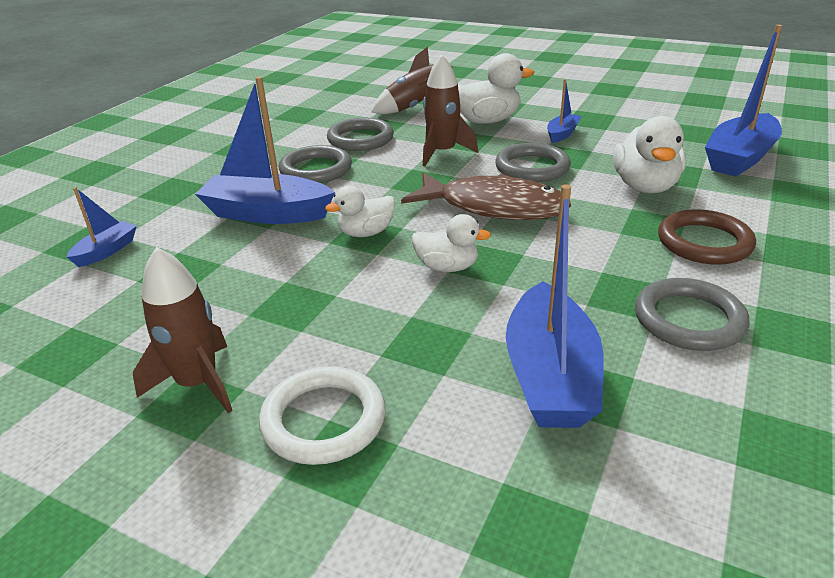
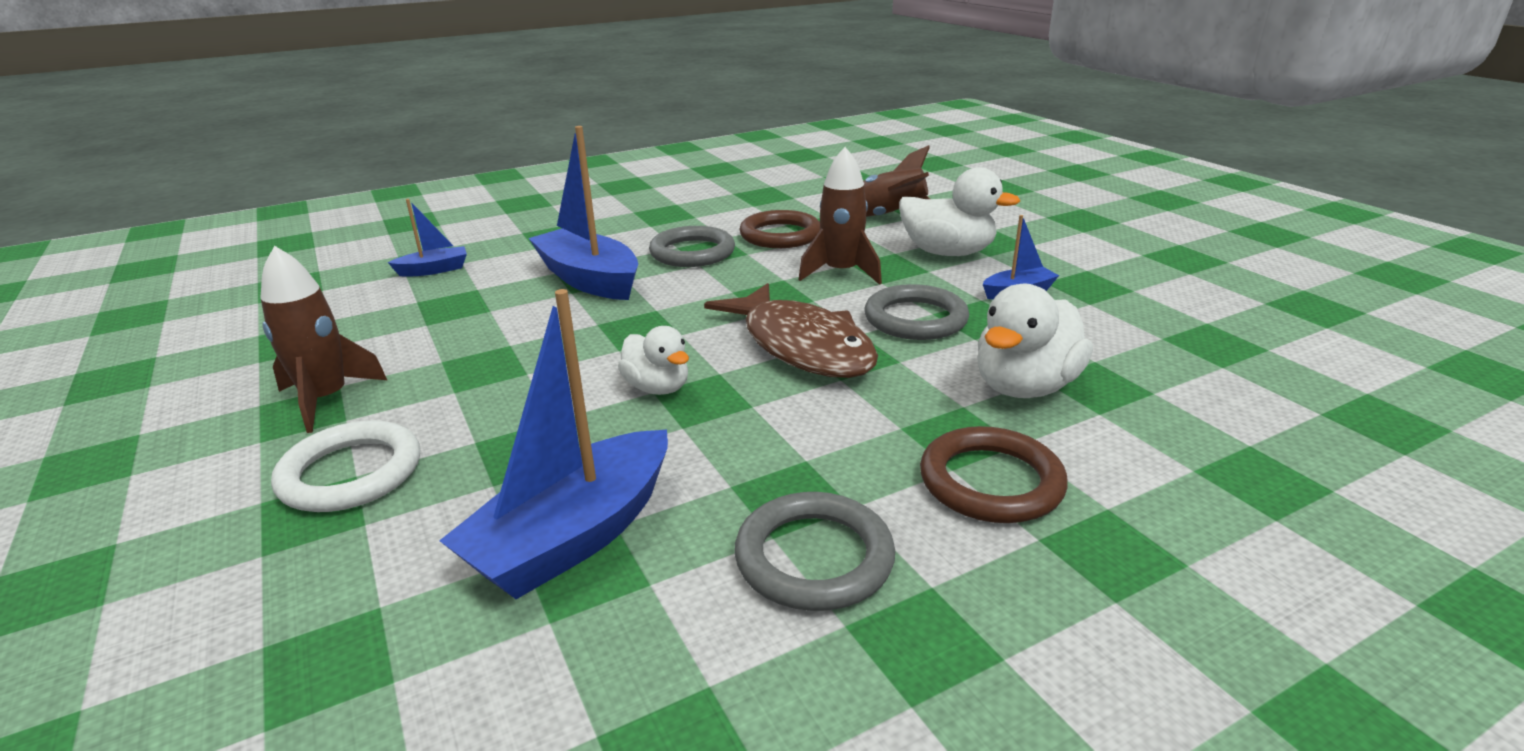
camera: 35 degrees right, 5 degrees down
(360, 139) = (780, 235): grey ring -> brown ring
(366, 233) = (640, 327): white duck -> none
(739, 158) = (1237, 399): blue boat -> none

